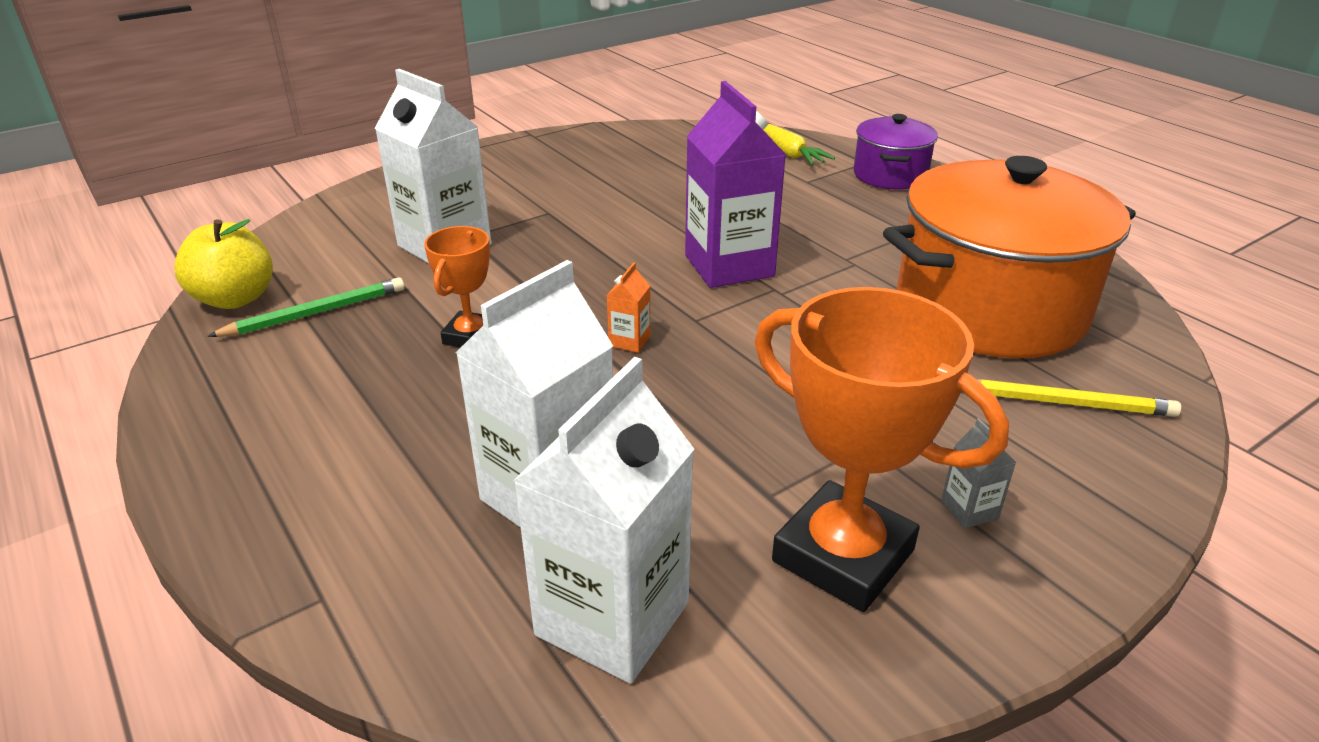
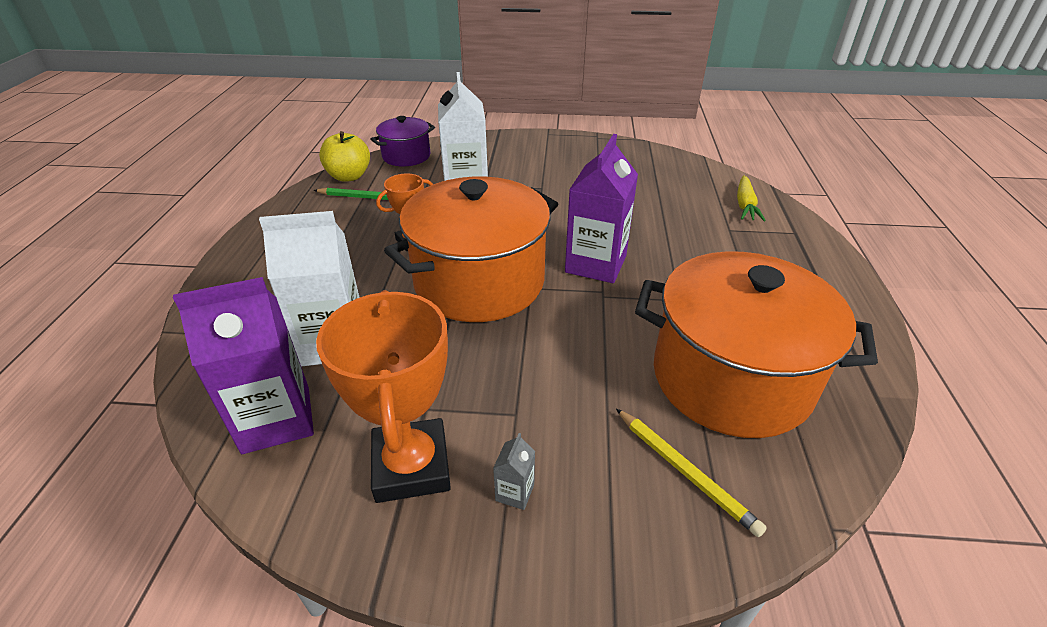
camera: 40 degrees right, 5 degrees up
(612, 619) = (276, 419): white carton -> purple carton
(629, 341) = (479, 282): orange carton -> orange pot
(890, 175) = (800, 249): purple pot -> purple pot (406, 156)

